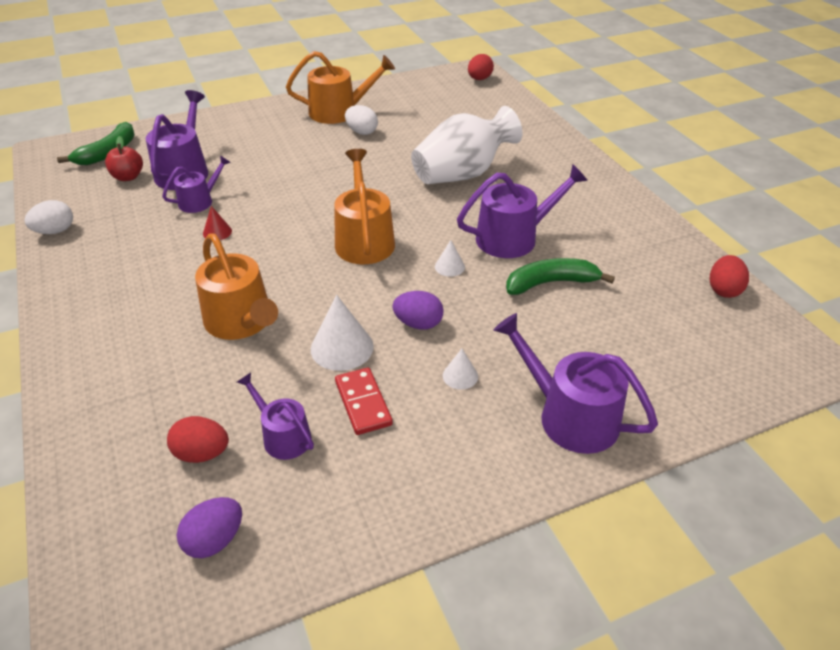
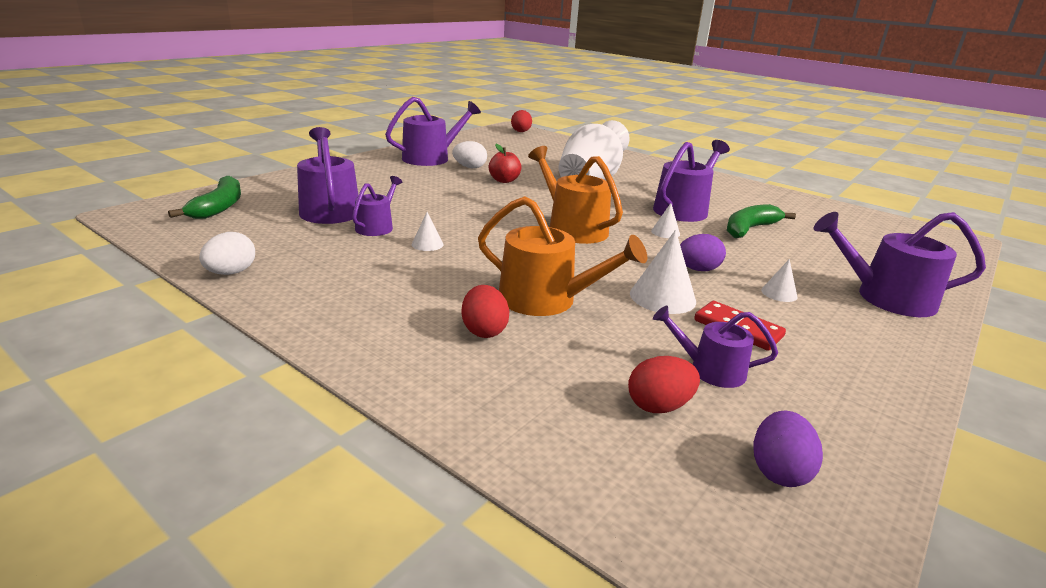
camera: 30 degrees left, 15 degrees down
(128, 177) = (269, 221): red apple -> red apple (504, 180)
(217, 232) = (427, 244): red cone -> white cone
(339, 112) = (431, 158): orange watering can -> purple watering can
(723, 290) = (854, 214): red egg -> red egg (484, 330)

